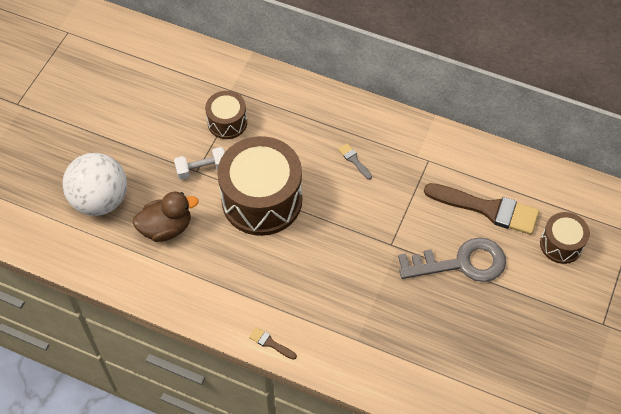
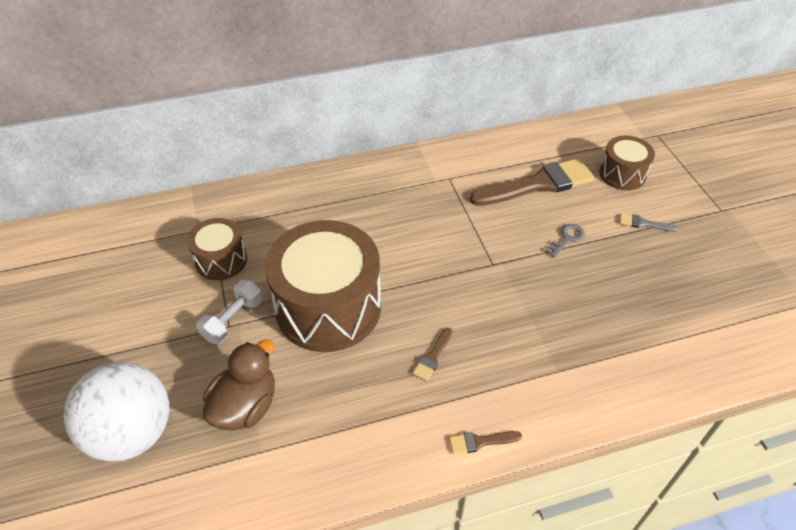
camera: 40 degrees left, 10 degrees down
(292, 276) = (432, 357): none -> brown brush
(354, 160) = (384, 217): grey brush -> grey brush (643, 223)
(461, 263) = (567, 239): grey key -> grey key, size x0.42

